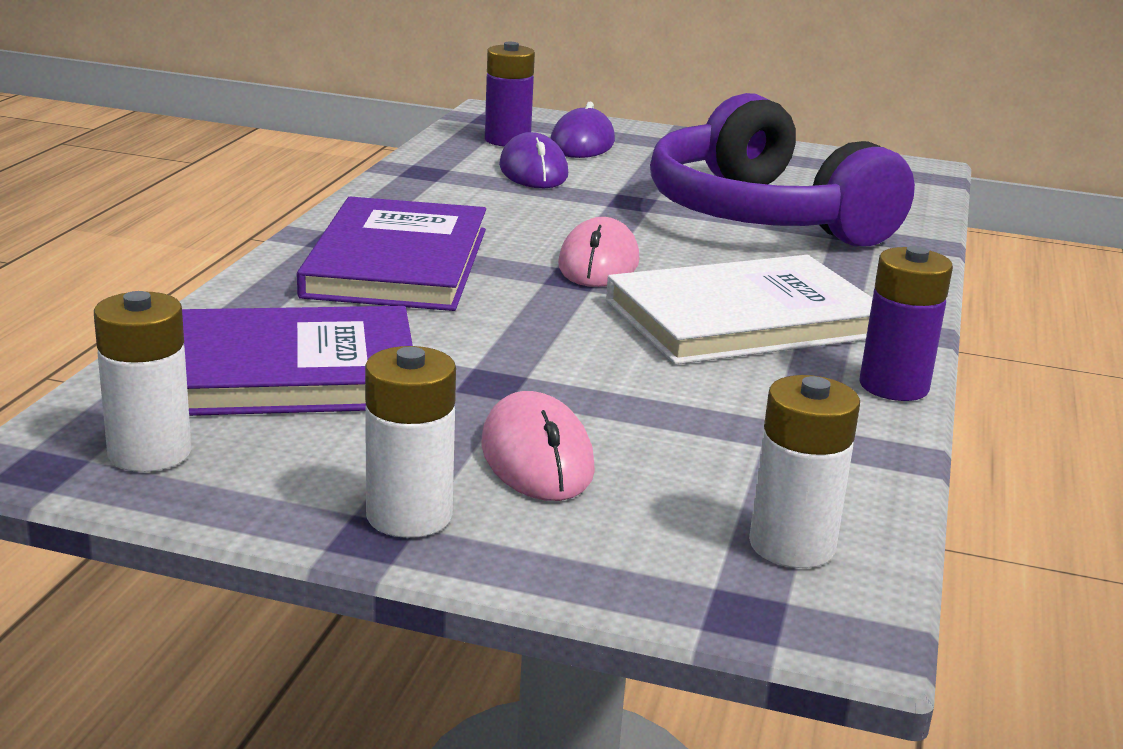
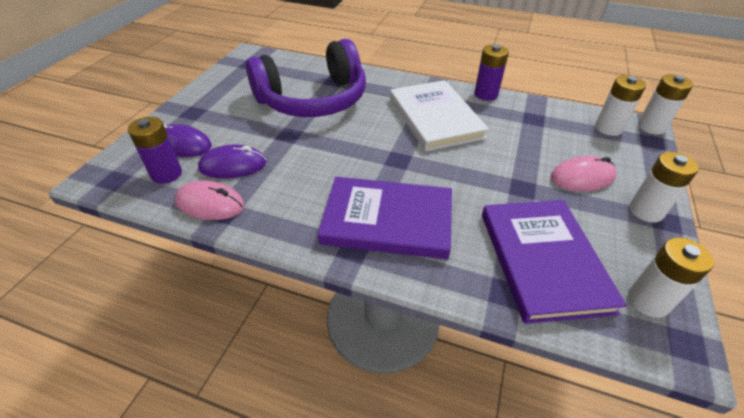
camera: 85 degrees left, 20 degrees up
(598, 263) = (379, 150): pink mouse -> pink mouse (210, 204)
(835, 633) = (651, 127): none -> white battery

